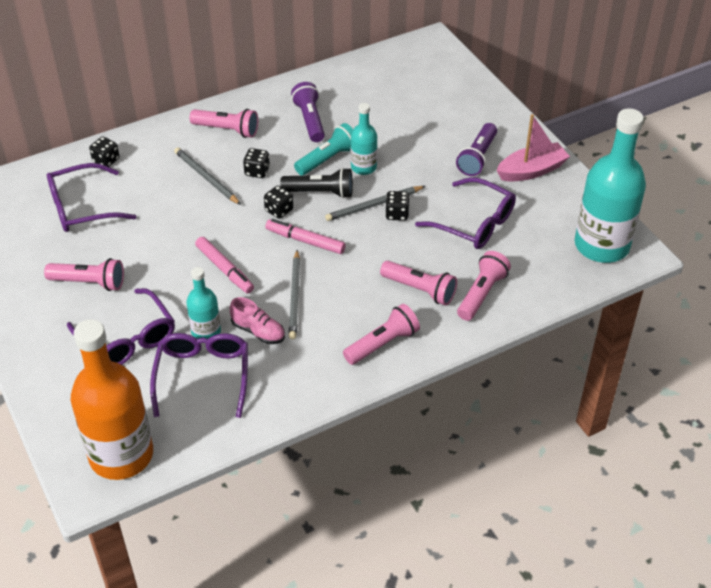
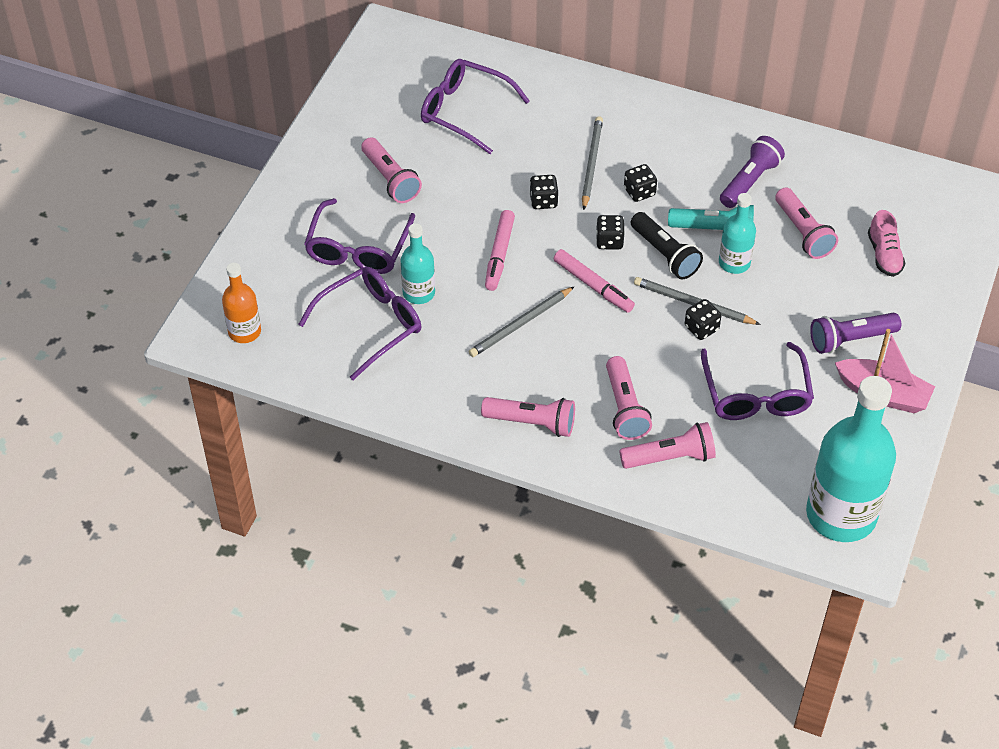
camera: 50 degrees right, 5 degrees up
(106, 160) = (535, 84): black dice -> black dice (543, 201)
(121, 455) = (244, 331): orange bottle -> orange bottle, size x0.50
(227, 130) = (667, 134): pink flashlight -> pink flashlight (803, 233)
(258, 331) = (455, 327): pink shoe -> pink shoe (884, 255)
(305, 241) = (593, 286): pink marker -> pink marker turned 150 degrees clockwise

